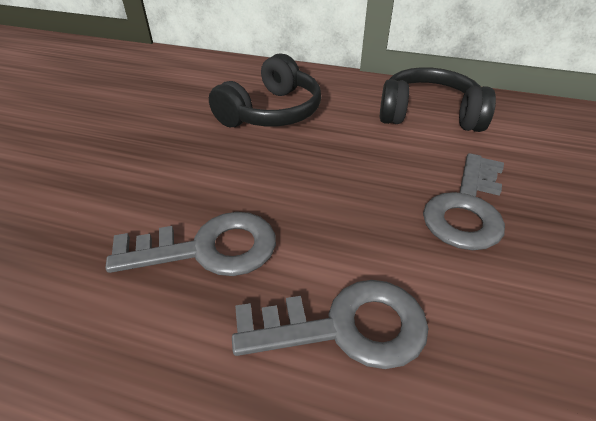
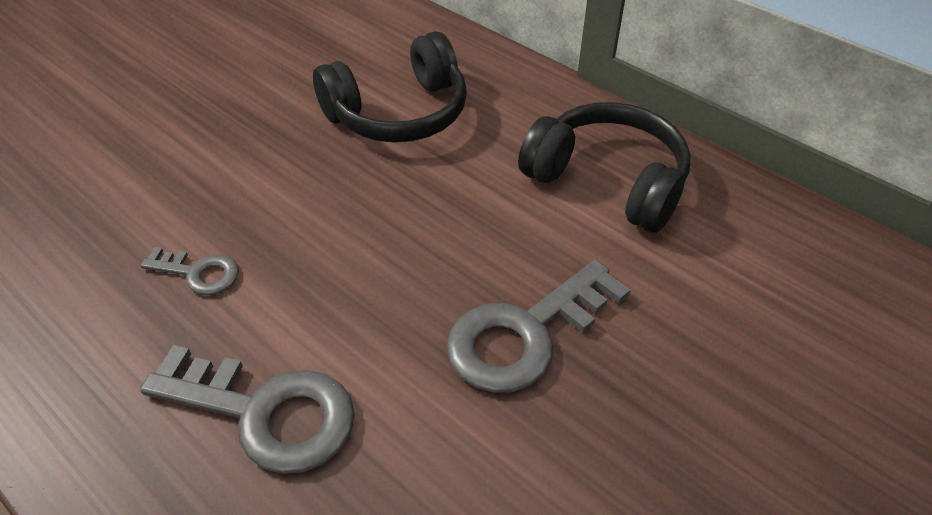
camera: 25 degrees right, 5 degrees up
(208, 249) = (198, 273): grey key -> grey key, size x0.53

